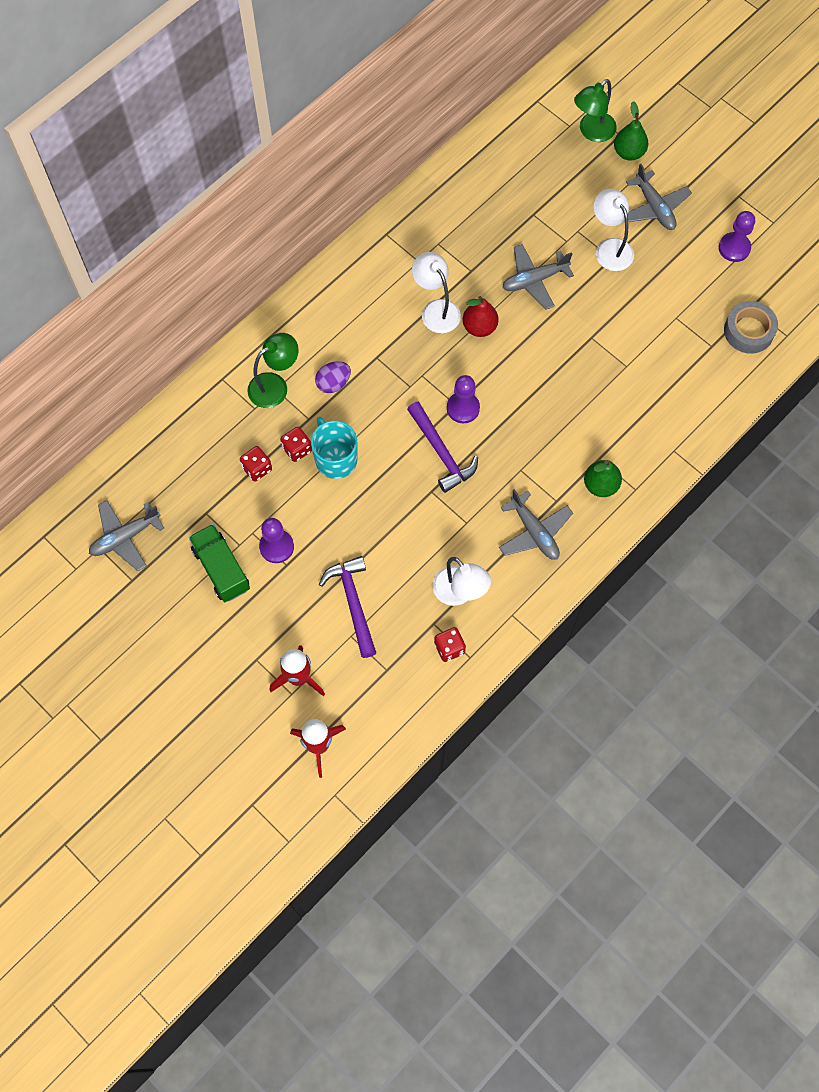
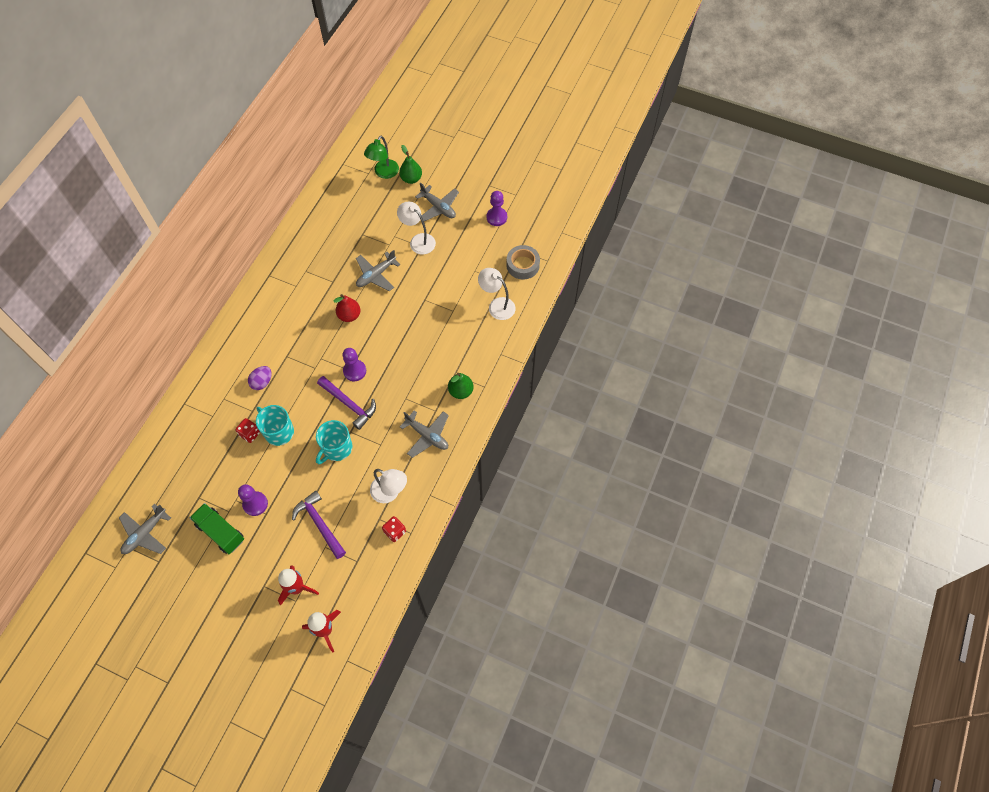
camera: 20 degrees left, 5 degrees down
(257, 468) = (226, 456): red dice -> none
(275, 385) = (222, 396): green lamp -> none
(406, 508) = (336, 448): none -> turquoise mug
(436, 309) = (317, 313): white lamp -> white lamp (497, 305)

